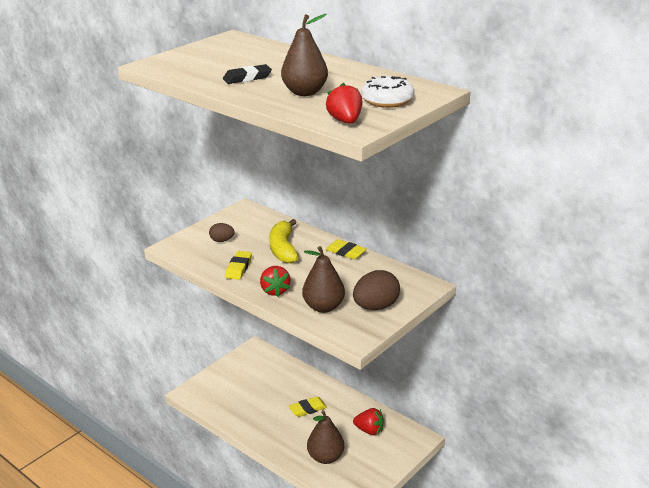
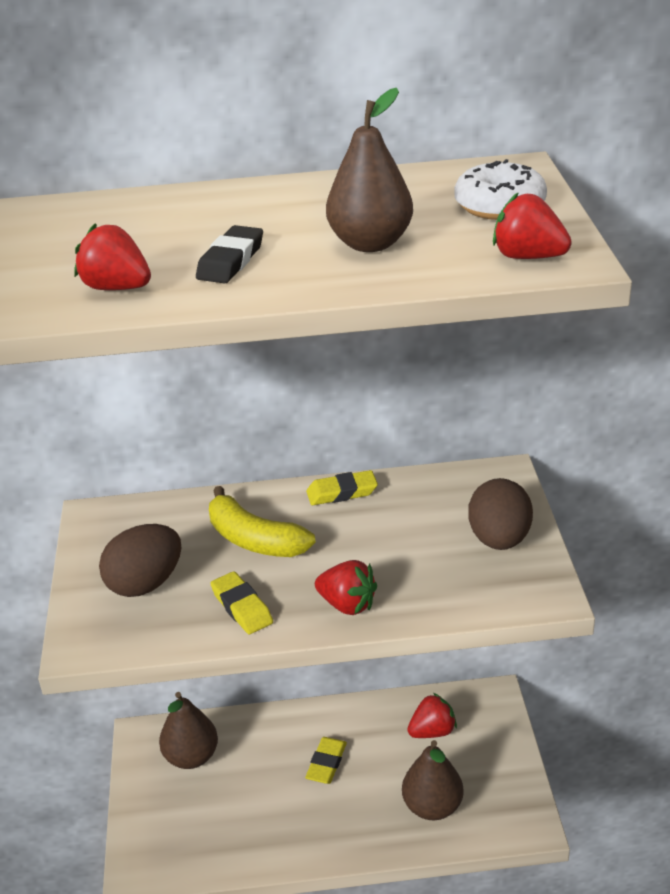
camera: 45 degrees left, 5 degrees up
(195, 71) = (117, 288): none -> red strawberry
(222, 240) = (145, 584): brown egg -> brown egg, size x1.79
(323, 307) = (443, 583): brown pear -> brown pear (191, 757)

